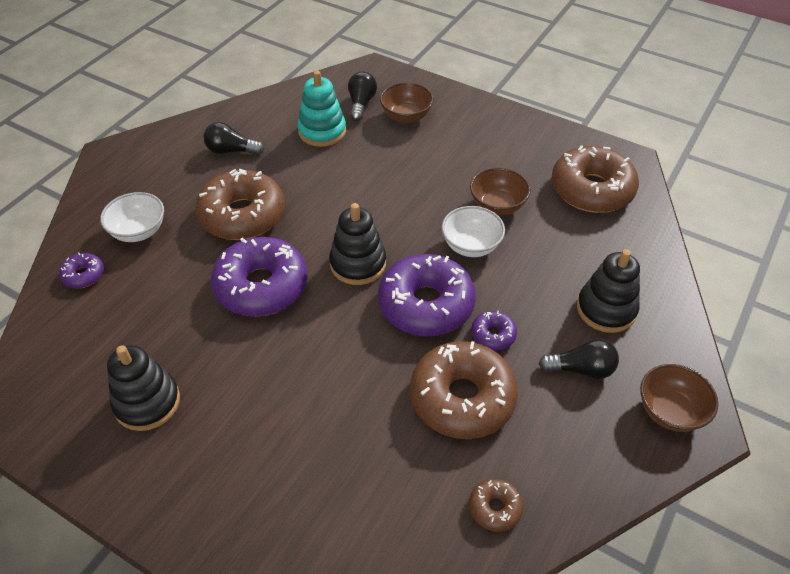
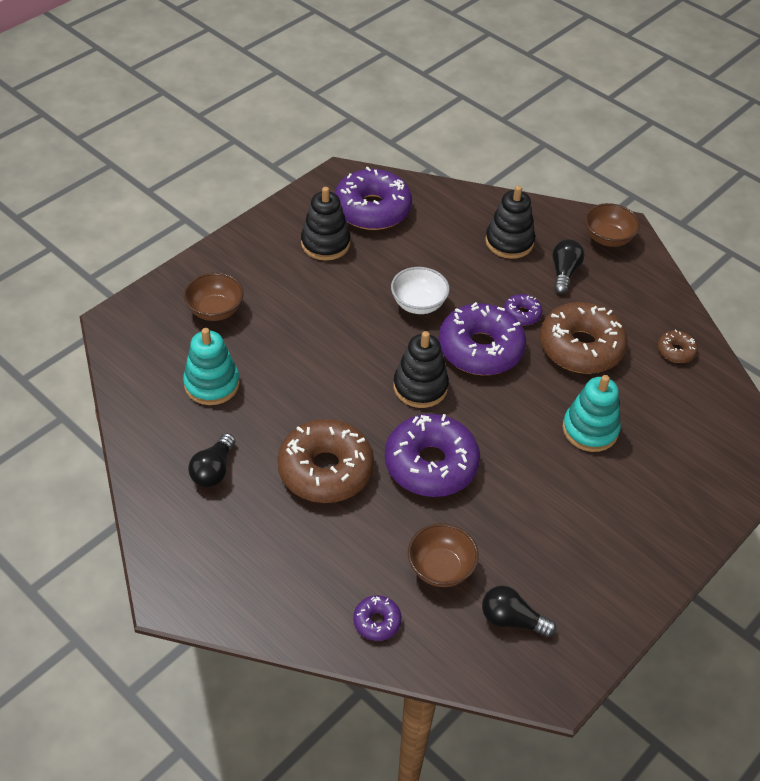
camera: 80 degrees left, 0 degrees up
(139, 231) = (322, 567): white bowl -> none
(147, 402) = (554, 565): black stacking toy -> black stacking toy (325, 243)
(336, 419) = (590, 430): none -> turquoise stacking toy
(361, 104) = (177, 343): black light bulb -> black light bulb (512, 620)
(497, 205) = (373, 274): brown bowl -> brown bowl (440, 568)
(591, 190) = (372, 209): brown donut -> purple donut

